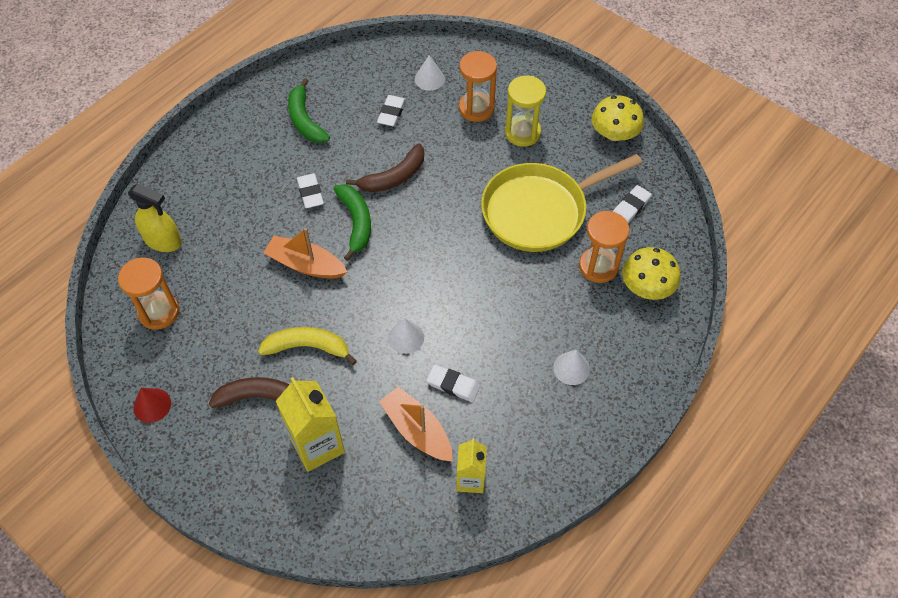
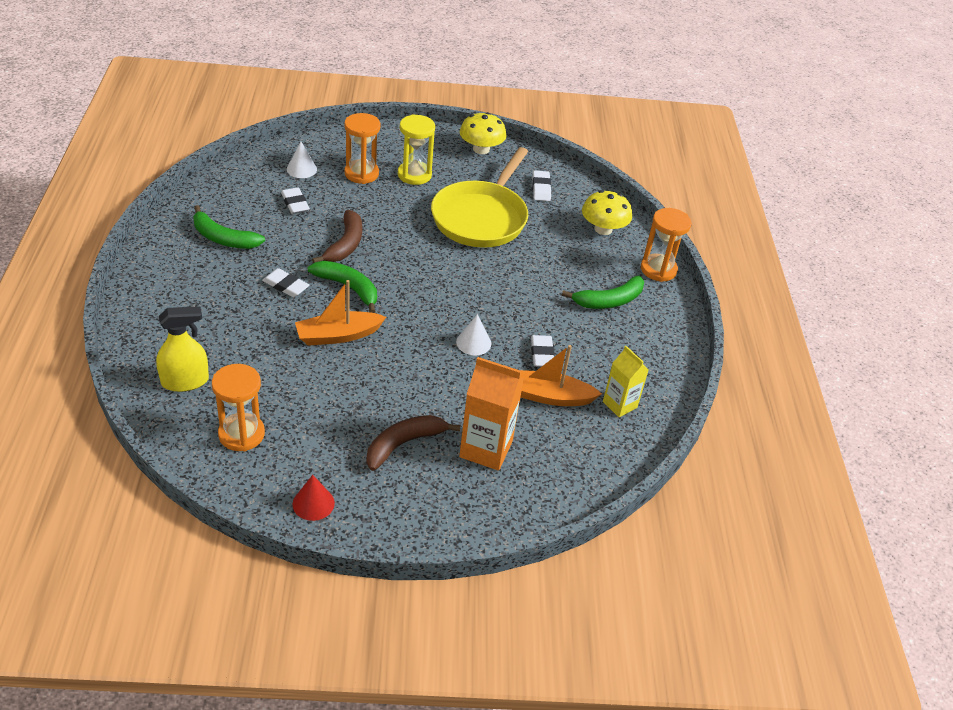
camera: 45 degrees left, 15 degrees down
(307, 347) = (403, 389): yellow banana -> none
(317, 445) = (486, 449): yellow carton -> orange carton
(453, 385) = (542, 354): white eraser -> white eraser turned 75 degrees counterclockwise
(571, 368) = (609, 301): white cone -> green banana
(598, 266) = (559, 232): orange hourglass -> orange hourglass (658, 269)

